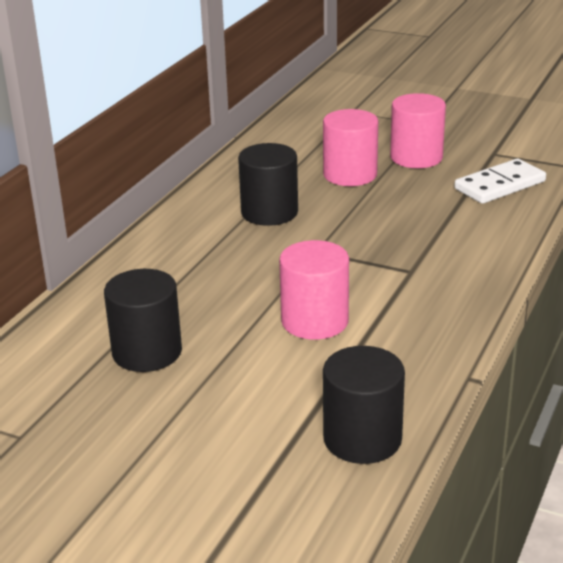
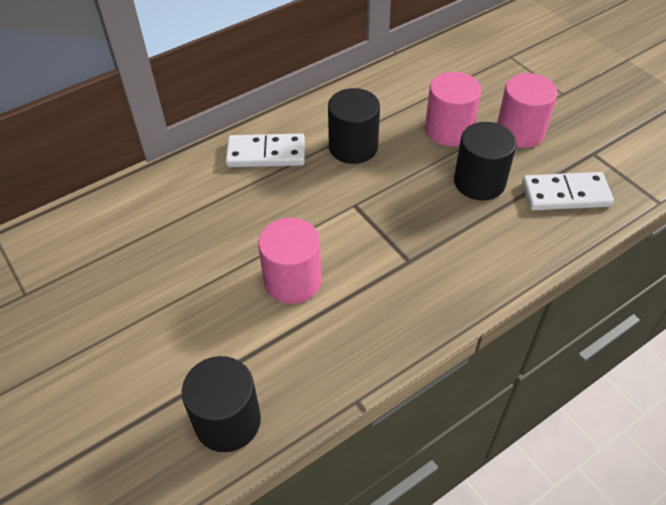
camera: 30 degrees right, 20 degrees up
(147, 352) = (157, 254): black cylinder -> black cylinder (479, 182)
(182, 243) = (266, 153): none -> white domino

